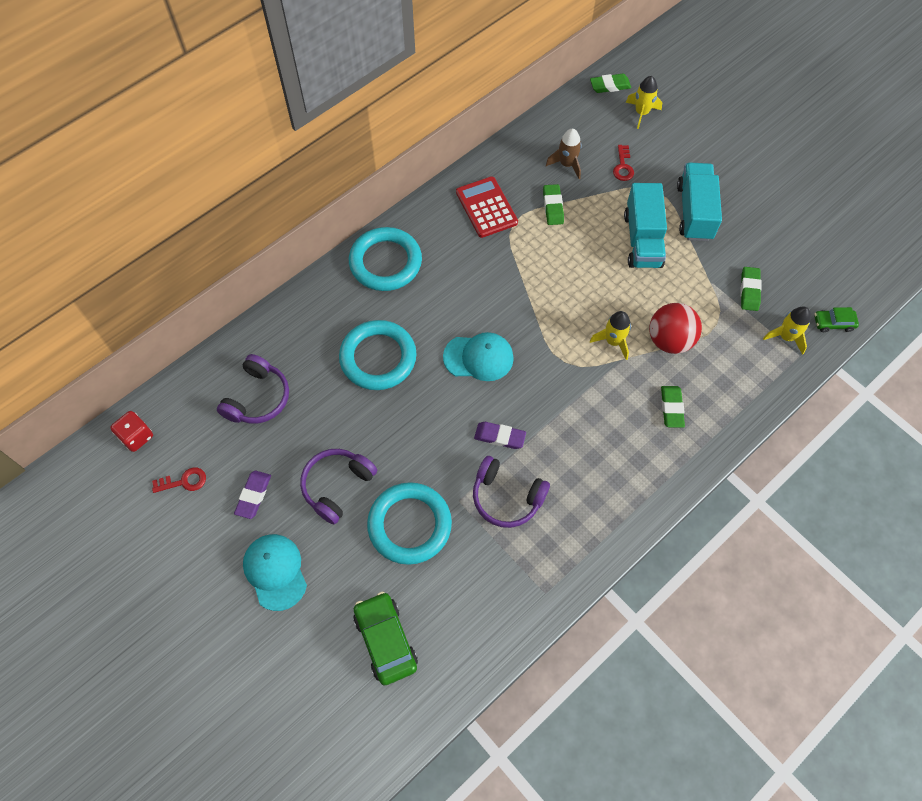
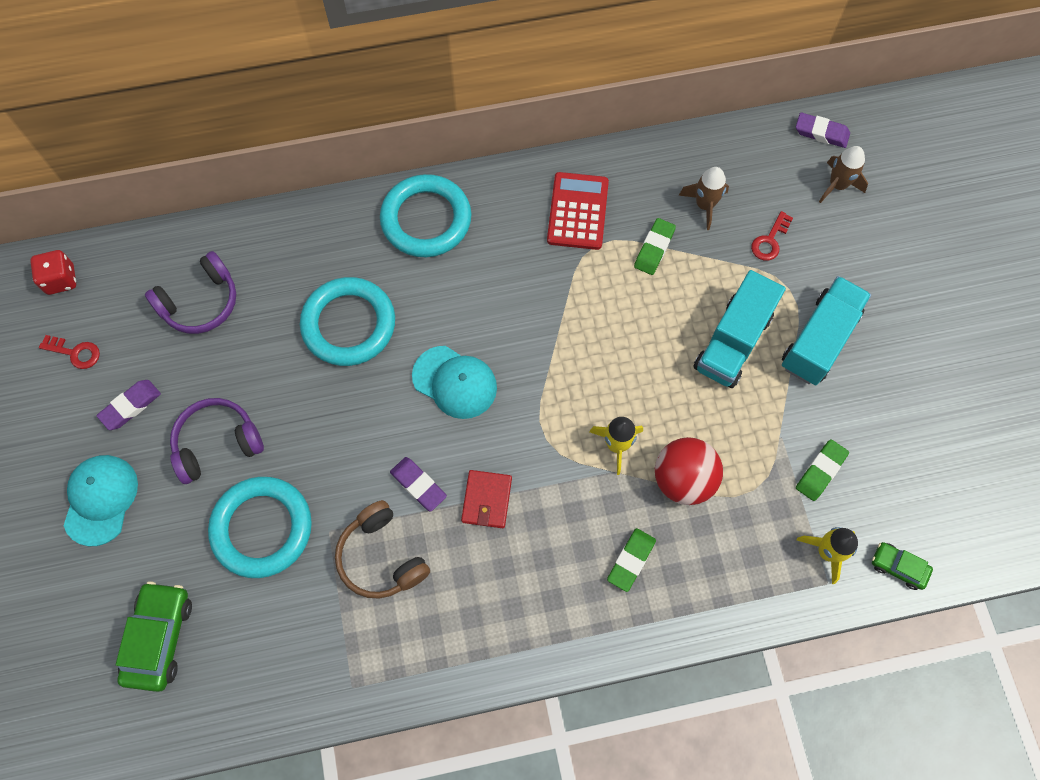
camera: 30 degrees right, 5 degrees up
(506, 497) = (381, 557): purple headphones -> brown headphones
(552, 421) = (487, 500): none -> red wallet
(610, 86) = (821, 133): green eraser -> purple eraser
(641, 113) = (837, 185): yellow rocket -> brown rocket

